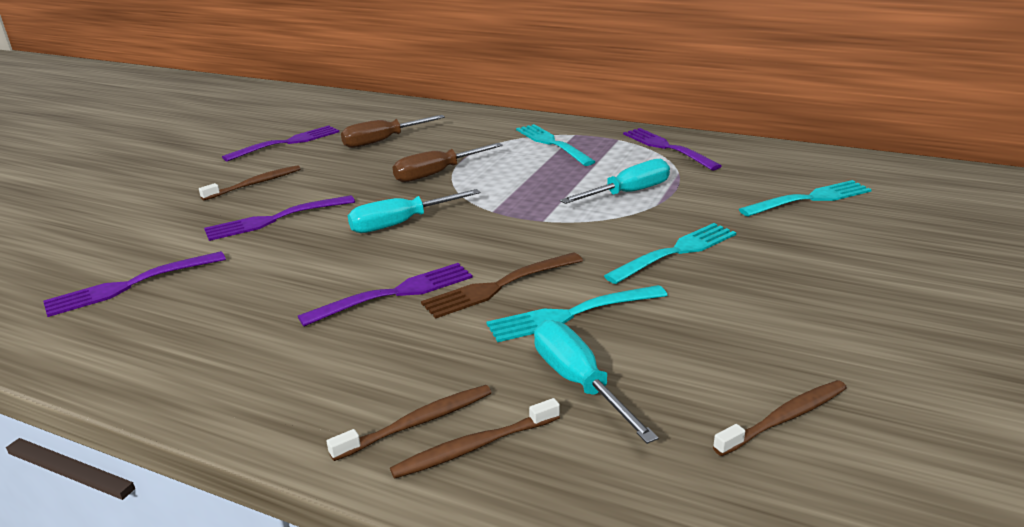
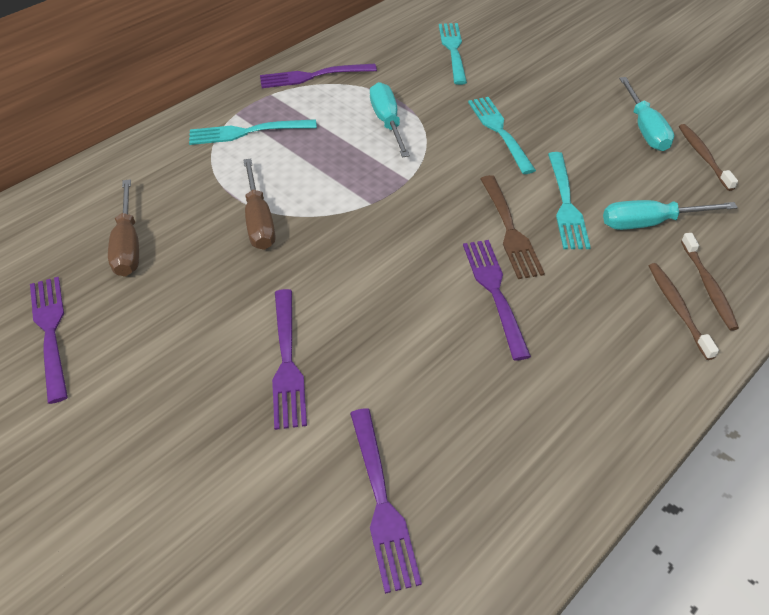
camera: 70 degrees left, 20 degrees up
(255, 184) = (169, 374): brown toothbrush -> none
(401, 223) = (360, 266): turquoise screwdriver -> turquoise screwdriver (645, 129)

